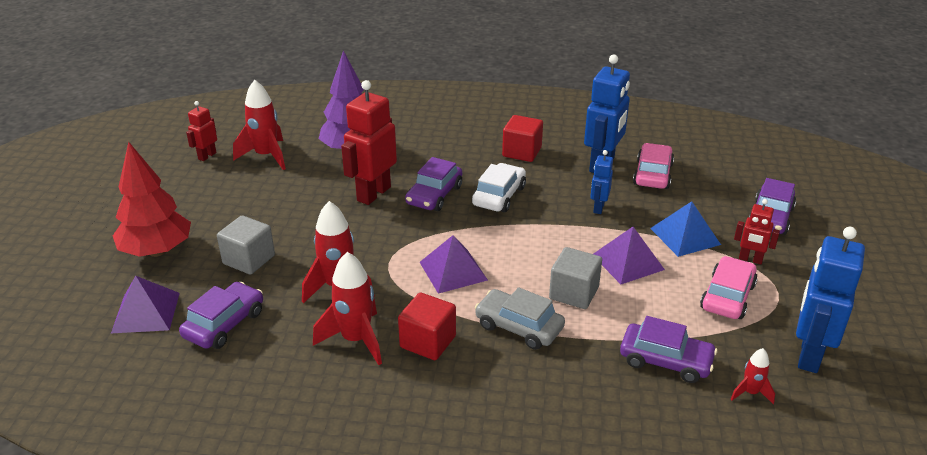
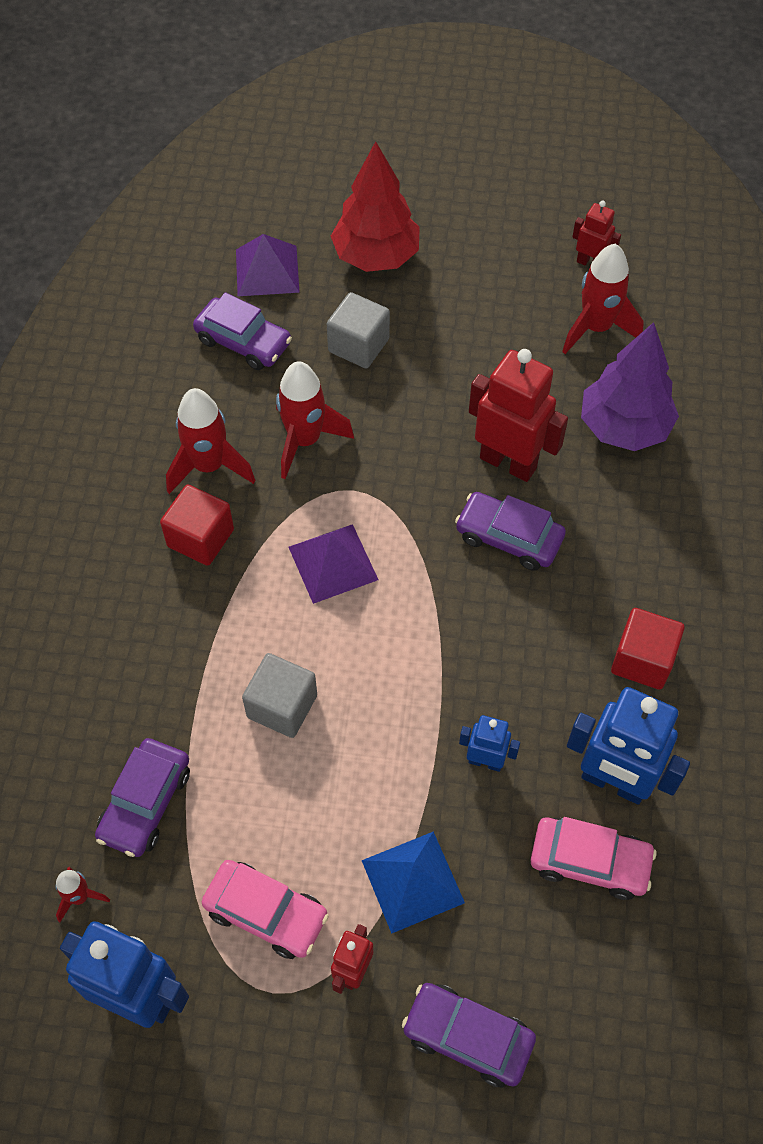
camera: 90 degrees right, 25 degrees up
(499, 196) = (511, 622): white car -> none
(519, 327) = (219, 636): grey car -> none
(627, 262) = (349, 785): purple pyramid -> none

